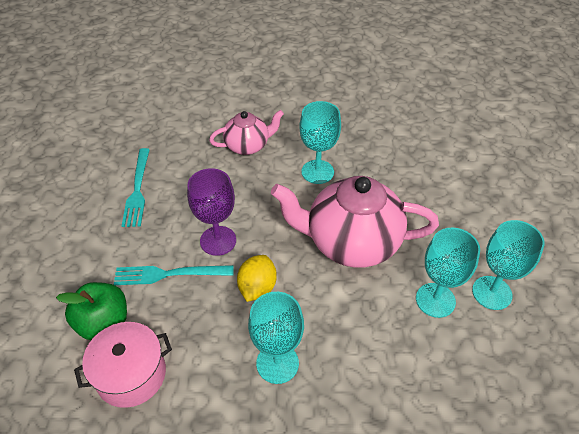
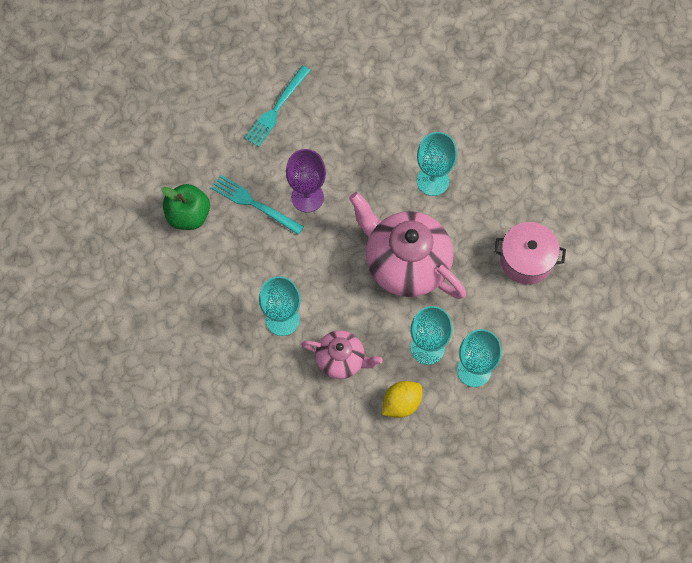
camera: 35 degrees right, 20 degrees up
(131, 374) = (185, 265): pink pot -> pink pot (526, 260)
(248, 146) = (395, 116): pink teapot -> pink teapot (341, 360)
(257, 288) = (308, 256): yellow lemon -> yellow lemon (401, 403)

